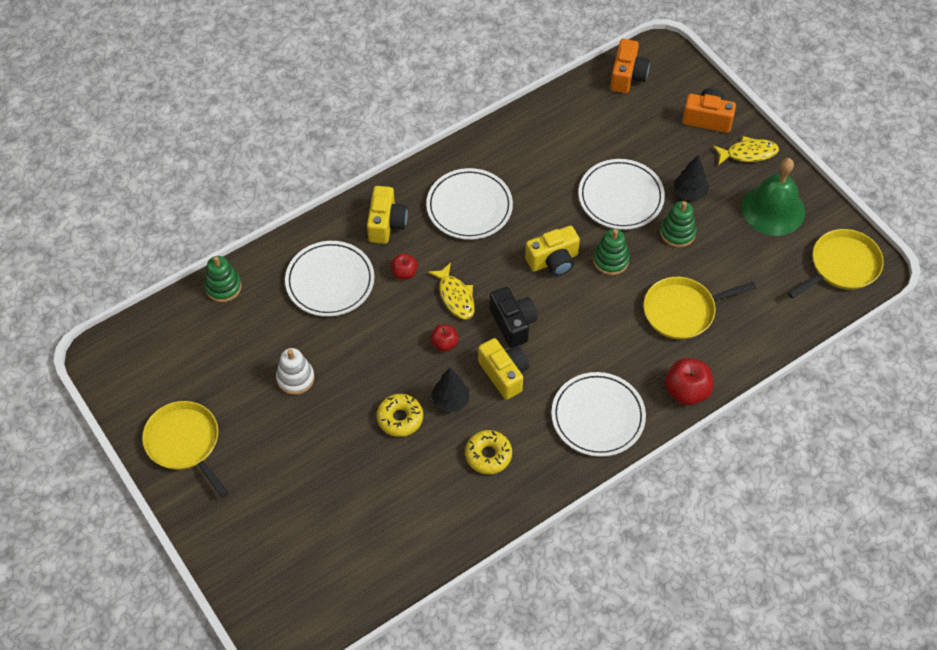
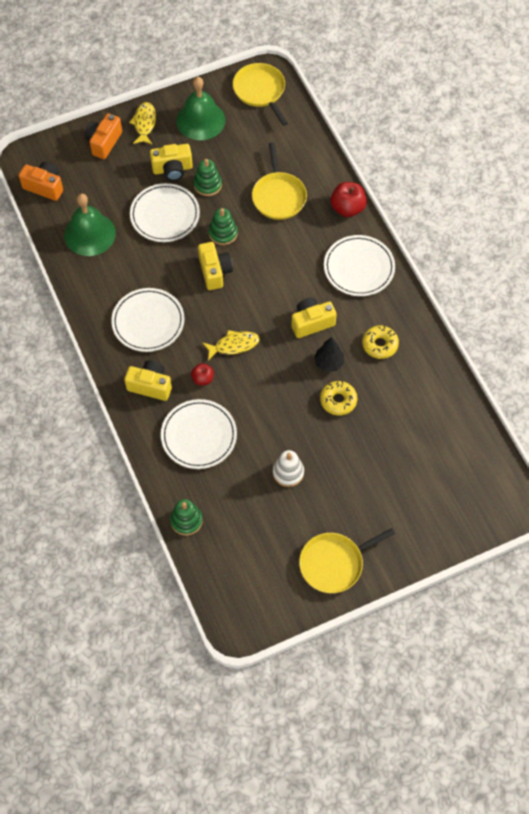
camera: 80 degrees left, 5 degrees up
(444, 343) = (276, 359): red apple -> none
(513, 323) = (267, 309): black camera -> none
(574, 130) = (90, 234): none -> green bell
(689, 193) = (172, 169): black tree -> yellow camera

